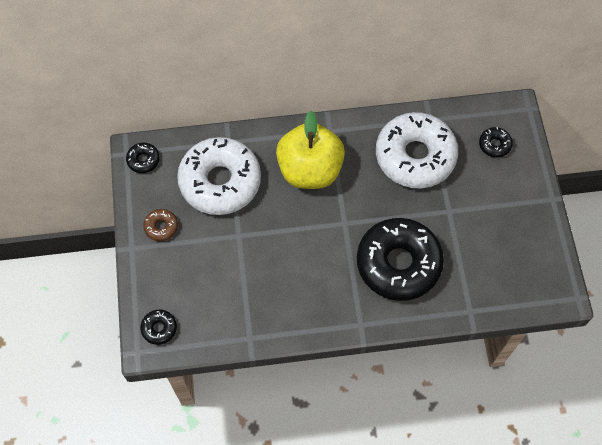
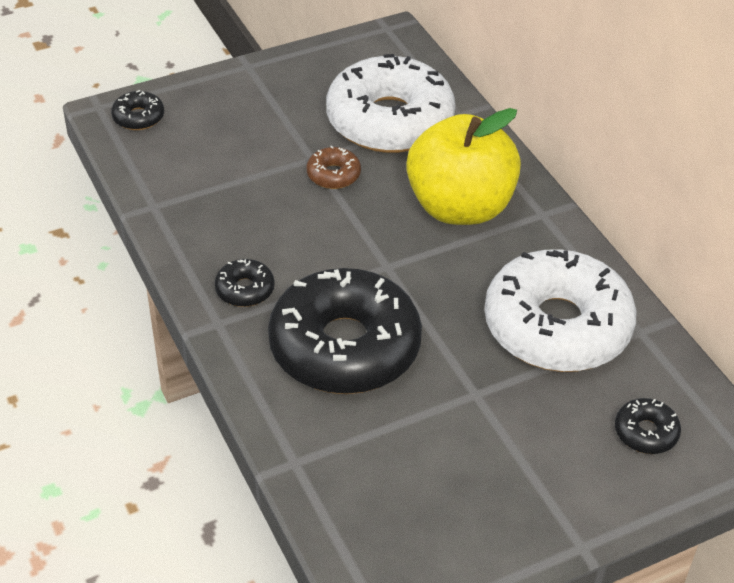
camera: 70 degrees right, 20 degrees down
(143, 160) = (384, 45): black donut -> black donut (245, 290)
(161, 227) = (291, 84): brown donut -> brown donut (333, 175)

